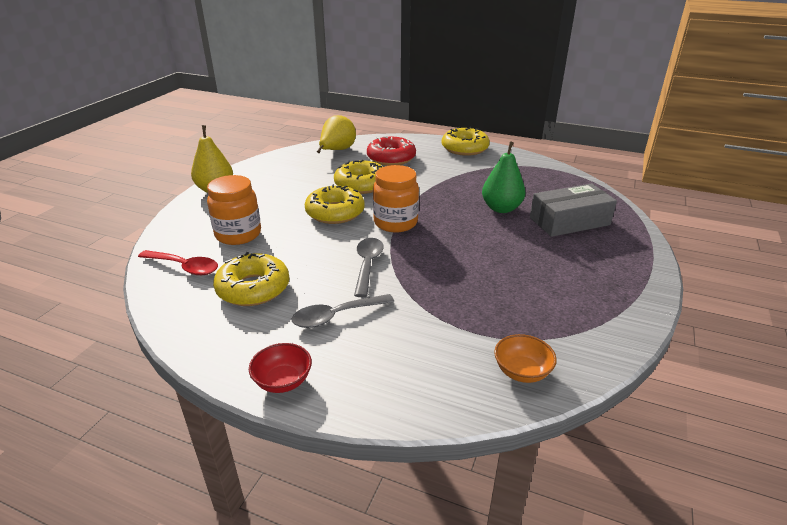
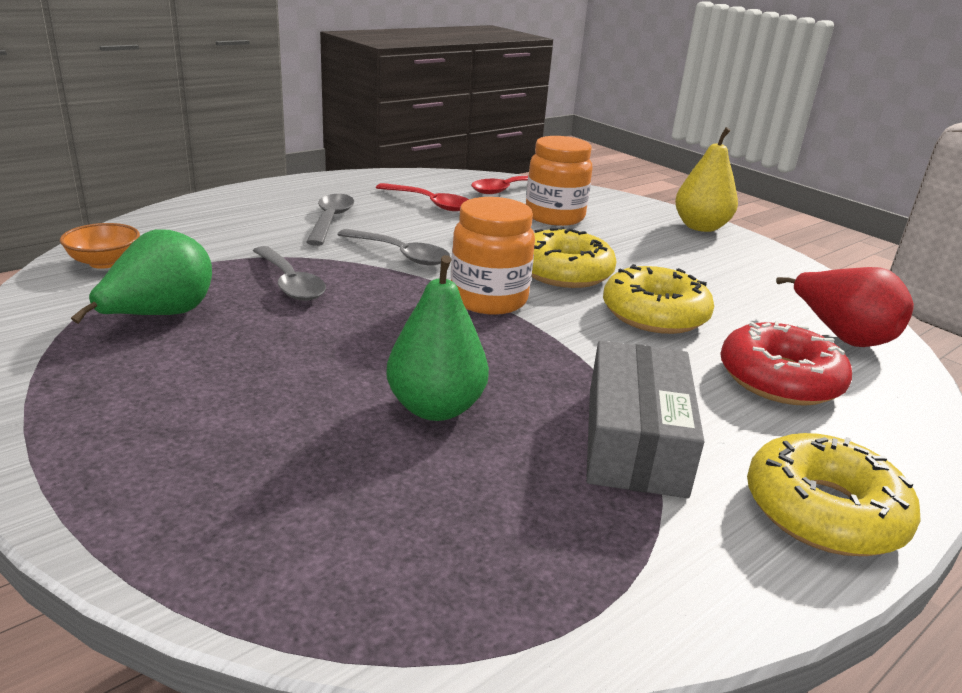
camera: 115 degrees right, 5 degrees down
(253, 288) = (430, 203): yellow donut -> red spoon
(283, 381) = (280, 188): red bowl -> none
(337, 151) = (841, 336): yellow pear -> red pear
(451, 284) = (290, 283): none -> grey spoon
(540, 304) = (160, 316): none -> green pear
(569, 221) = (293, 464): grey box -> grey box (635, 440)

